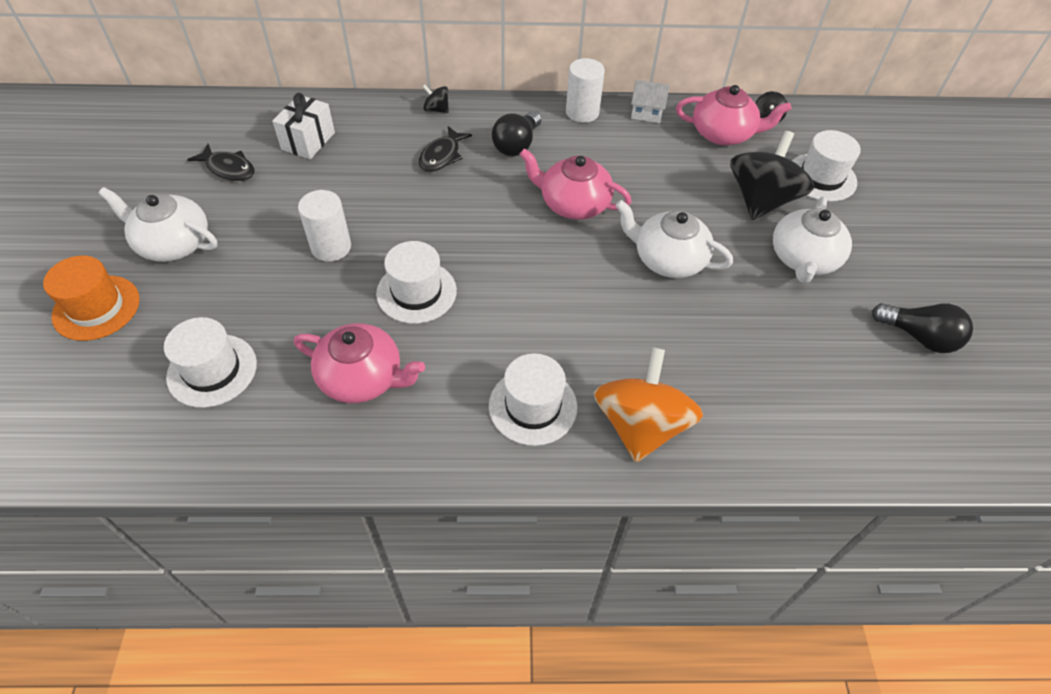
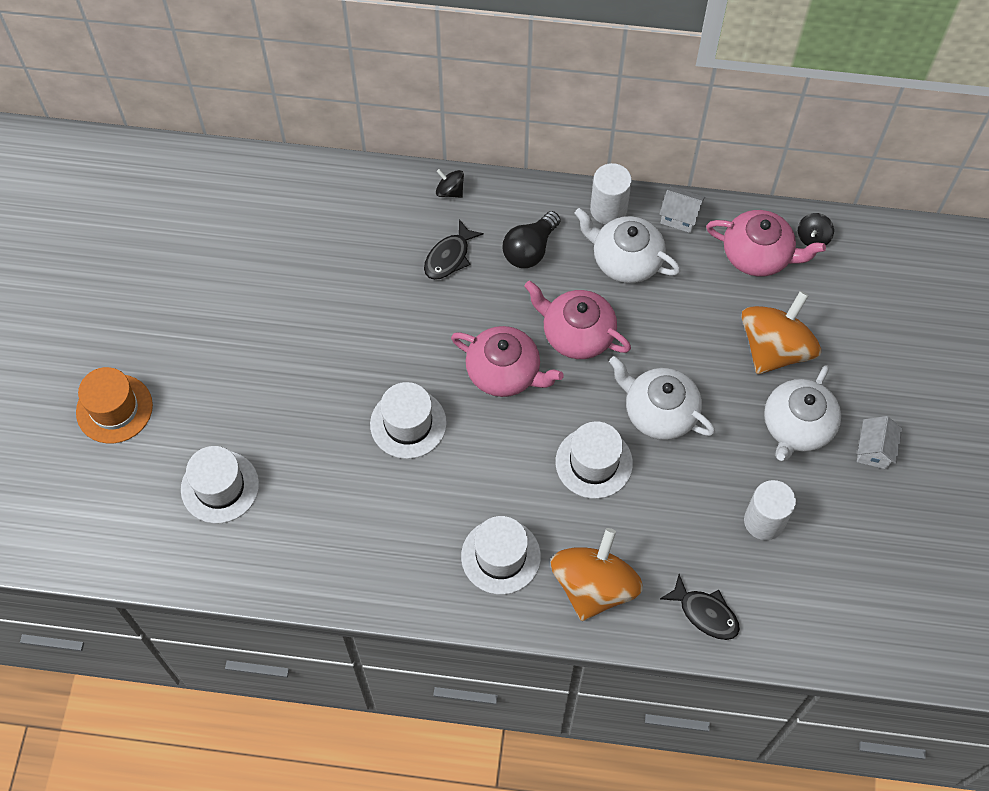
camera: 10 degrees right, 10 degrees up
(173, 243) = (180, 342): white teapot -> white teapot (625, 260)
(228, 169) = (231, 253): black fish -> black fish (705, 613)
(308, 141) = (312, 223): white gift -> none
(331, 247) = (330, 362): white cylinder -> white cylinder (764, 521)
(362, 378) = (352, 510): pink teapot -> pink teapot (505, 372)
(761, 200) = (774, 349): black spinning top -> orange spinning top
(821, 177) = (848, 325): white hat -> white hat (594, 462)
(883, 272) = (874, 450): none -> white house
(918, 337) = (882, 527): black light bulb -> none

